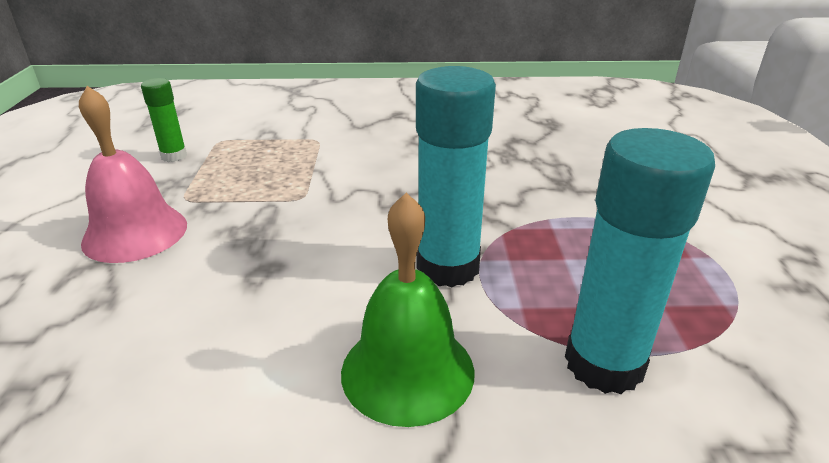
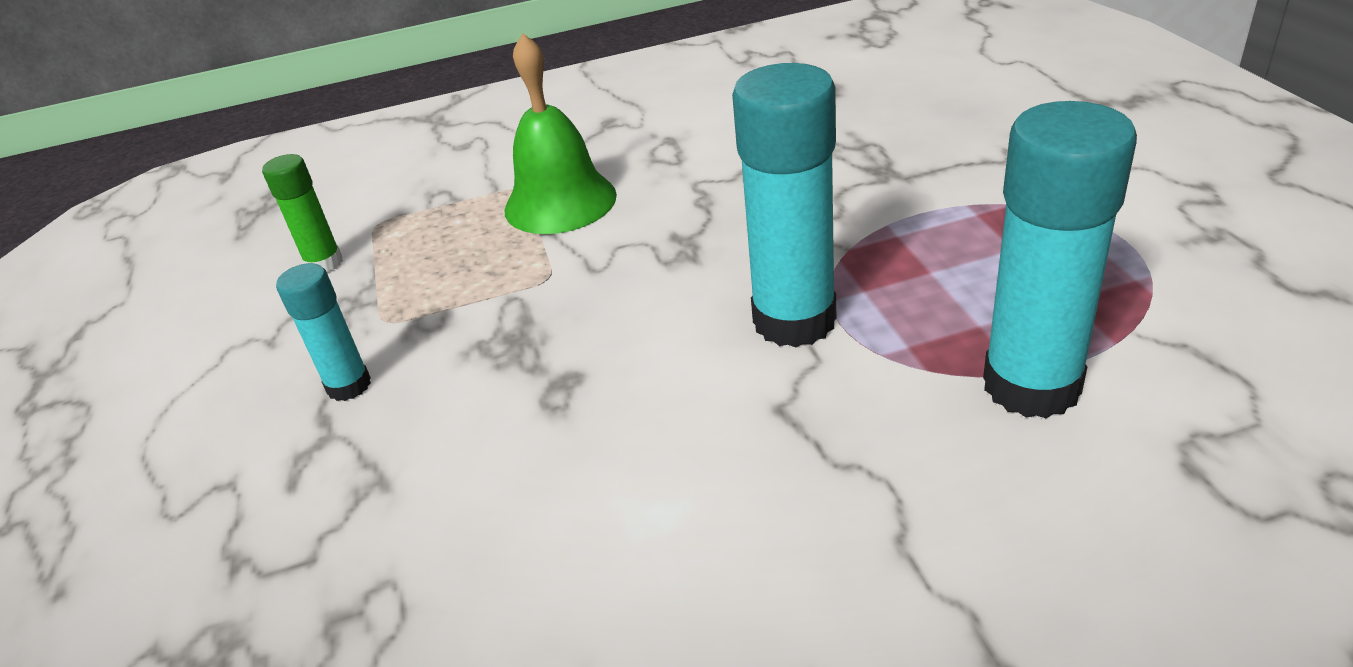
camera: 10 degrees left, 5 degrees up
(135, 233) = (349, 386): pink bell -> turquoise glue stick
(407, 371) = (813, 457): green bell -> green bell (560, 202)

